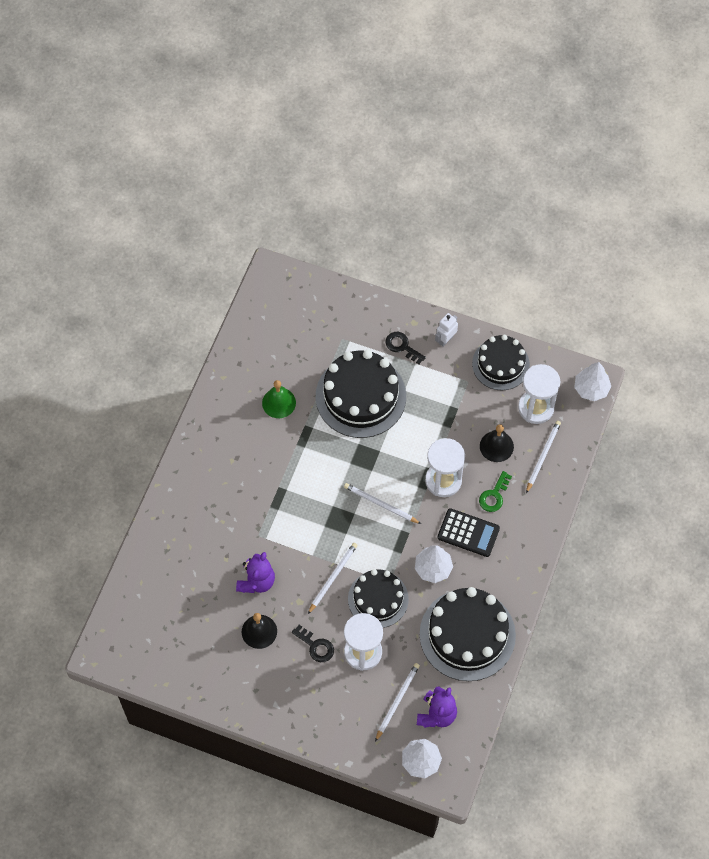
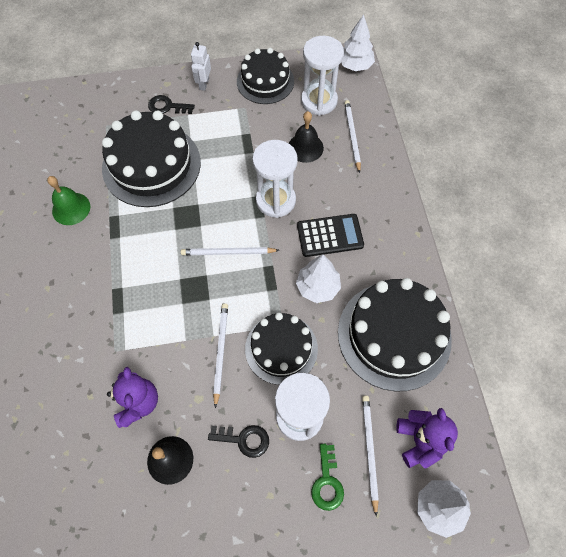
camera: 30 degrees left, 0 degrees up
(494, 495) = (331, 190): green key -> green key (327, 482)

